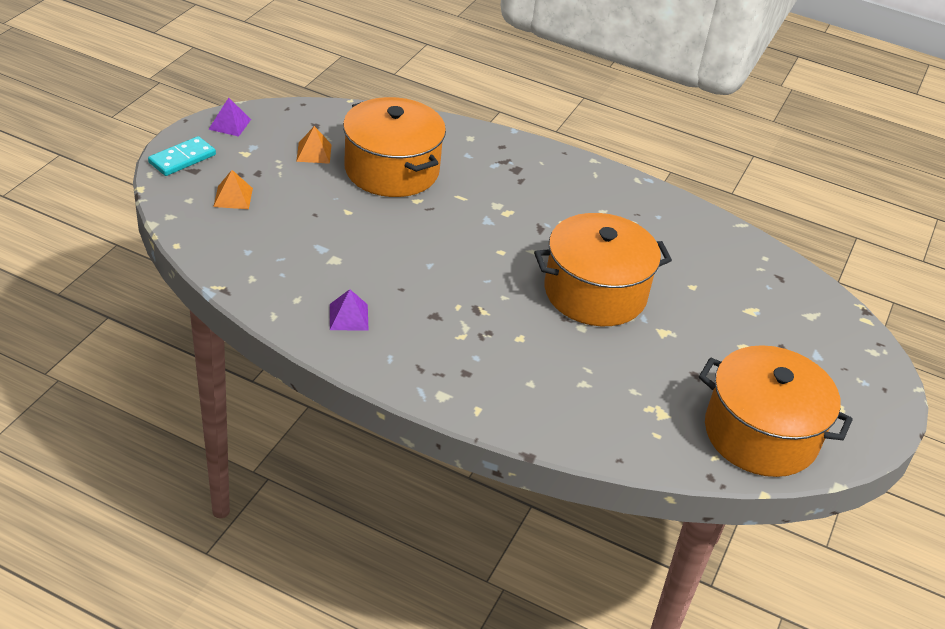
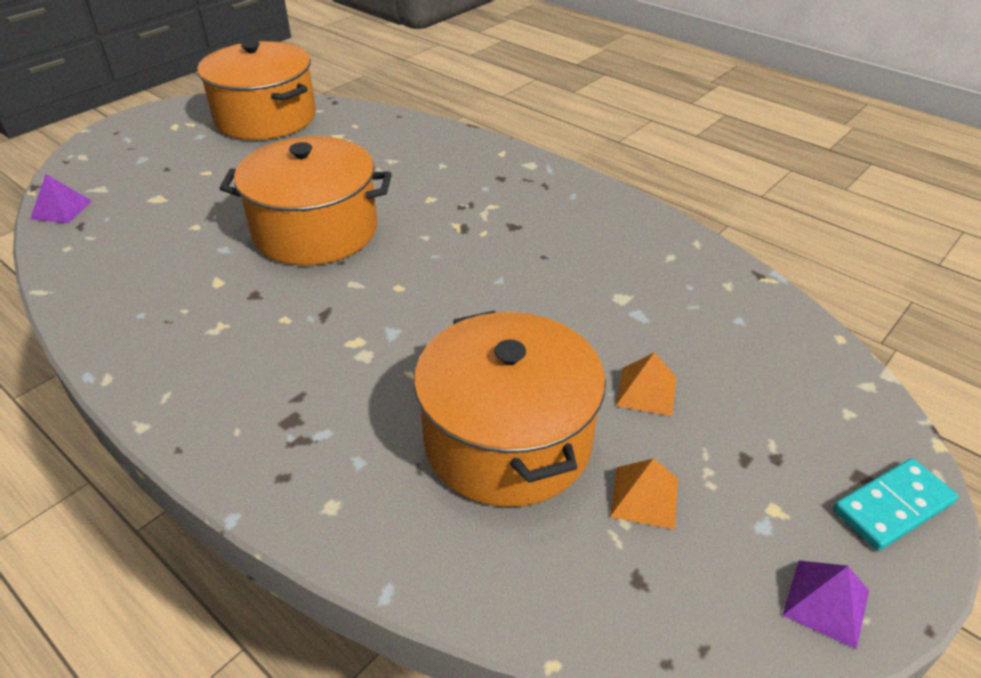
camera: 160 degrees left, 0 degrees up
(233, 197) = (778, 410): orange pyramid -> orange pyramid (646, 391)
(348, 317) = (611, 233): purple pyramid -> purple pyramid (61, 209)

